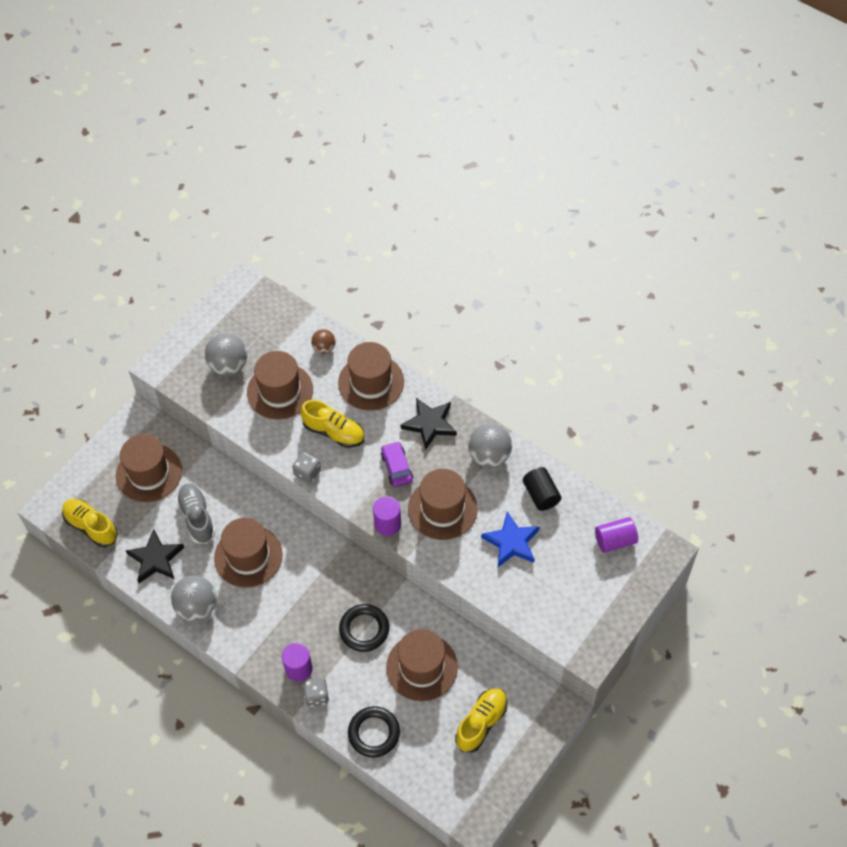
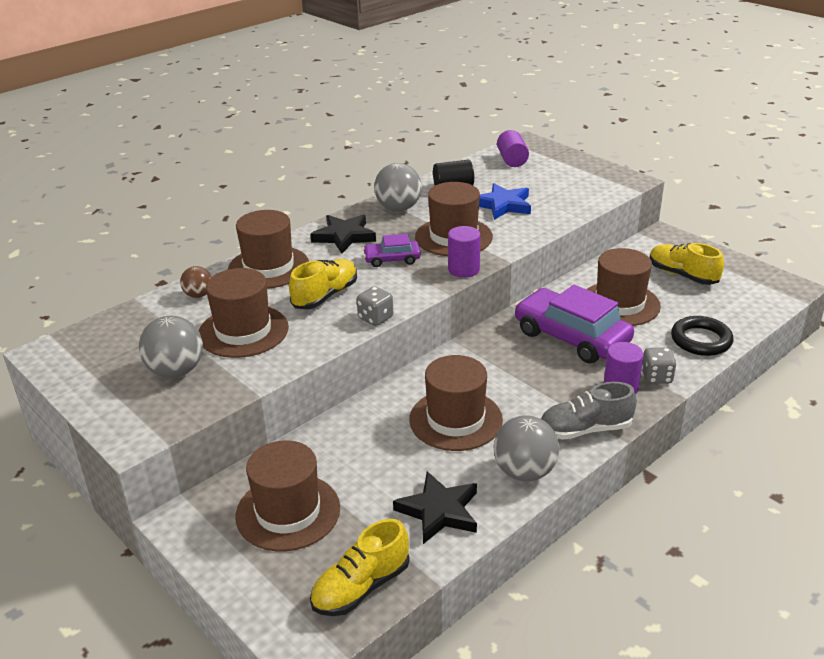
camera: 80 degrees left, 25 degrees down
(197, 517) = (382, 464): grey shoe -> grey shoe (585, 429)
(364, 629) = (571, 337): black ring -> purple car

